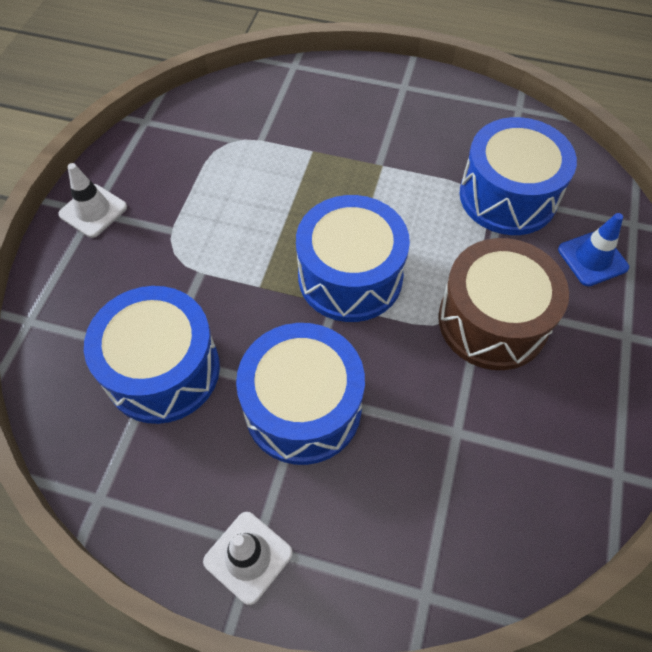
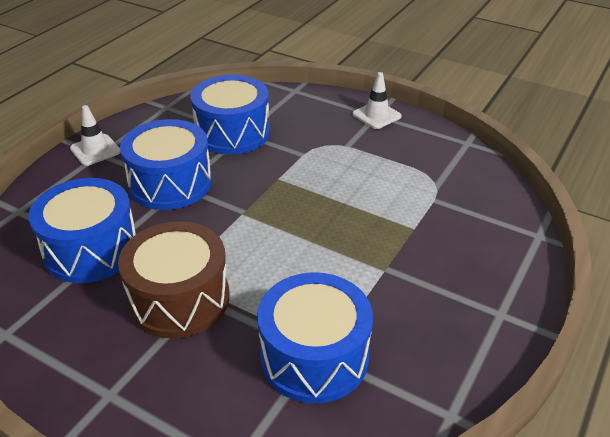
camera: 105 degrees right, 20 degrees down
(350, 276) = (265, 224): blue drum -> blue drum (91, 249)
(592, 258) = (206, 402): blue traffic cone -> none

